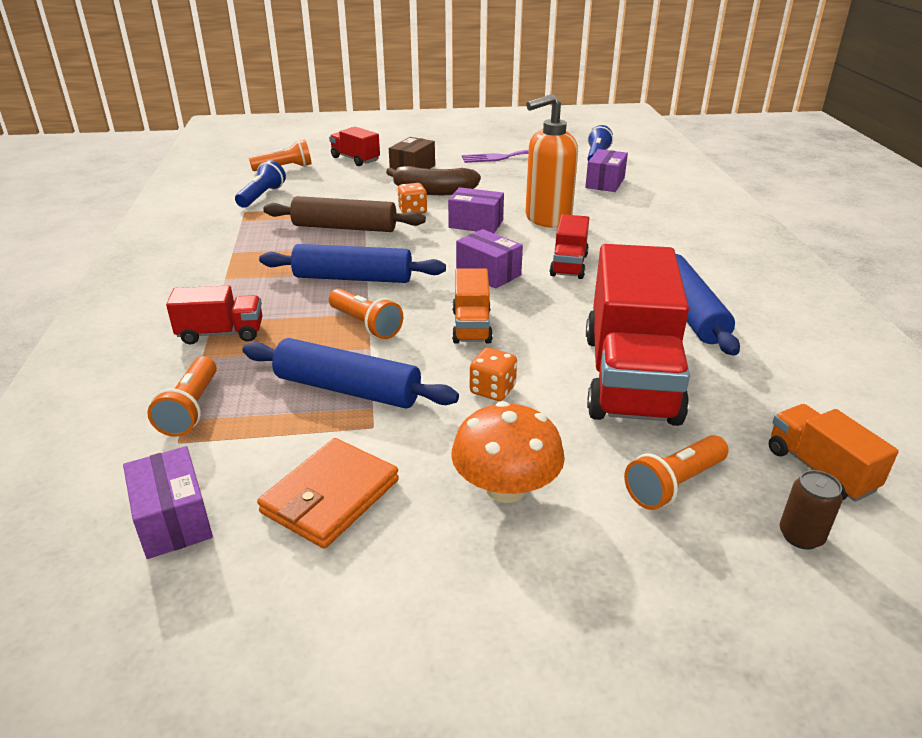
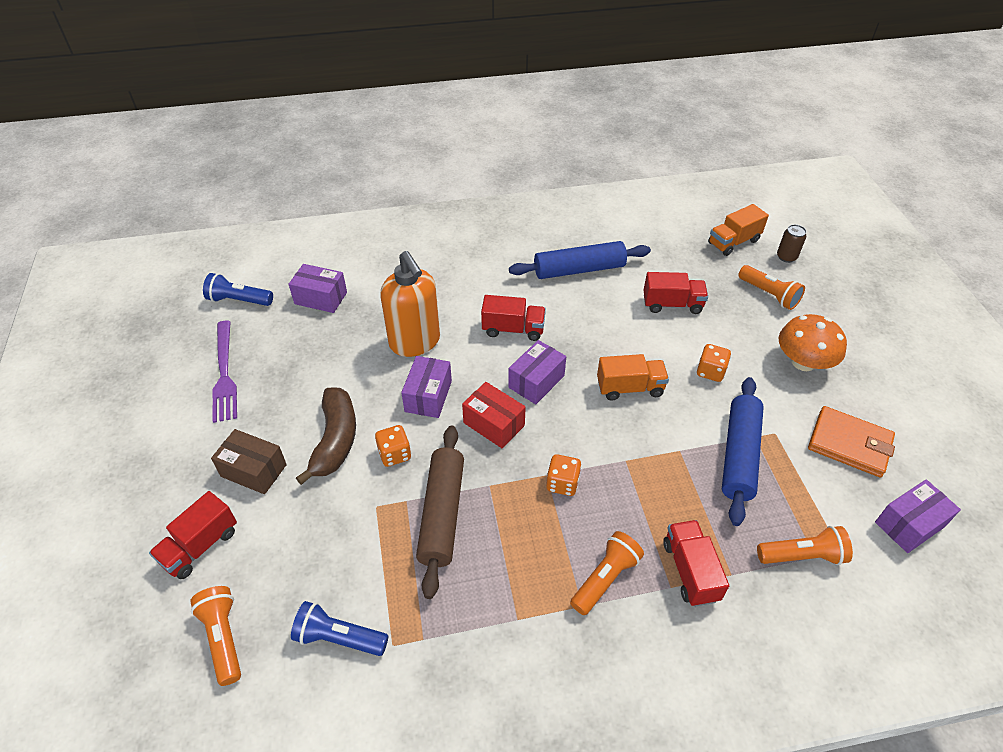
camera: 95 degrees left, 15 degrees up
(353, 278) = (562, 483): blue rolling pin -> orange dice
(366, 325) = (645, 459): orange flashlight -> orange flashlight (605, 578)
(435, 250) = (494, 424): none -> red box
(629, 377) = (672, 304): red truck -> red truck, size x0.49

